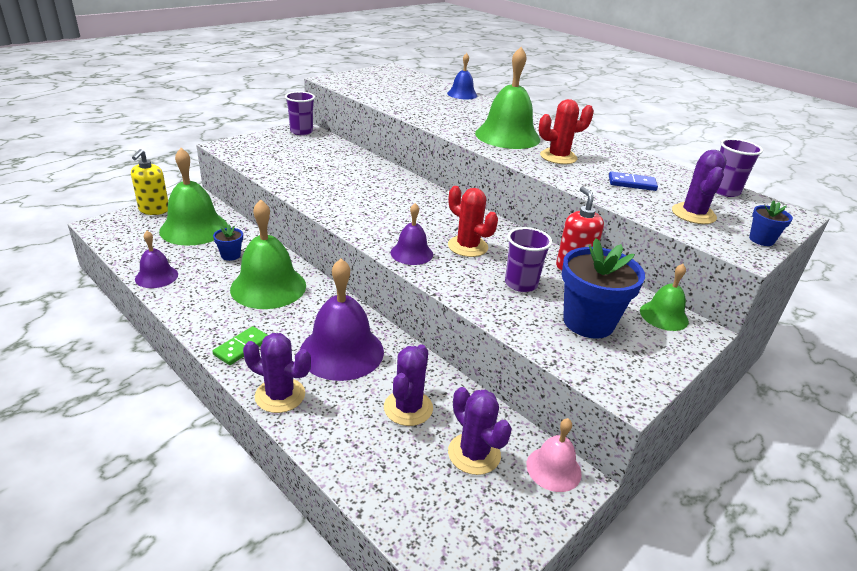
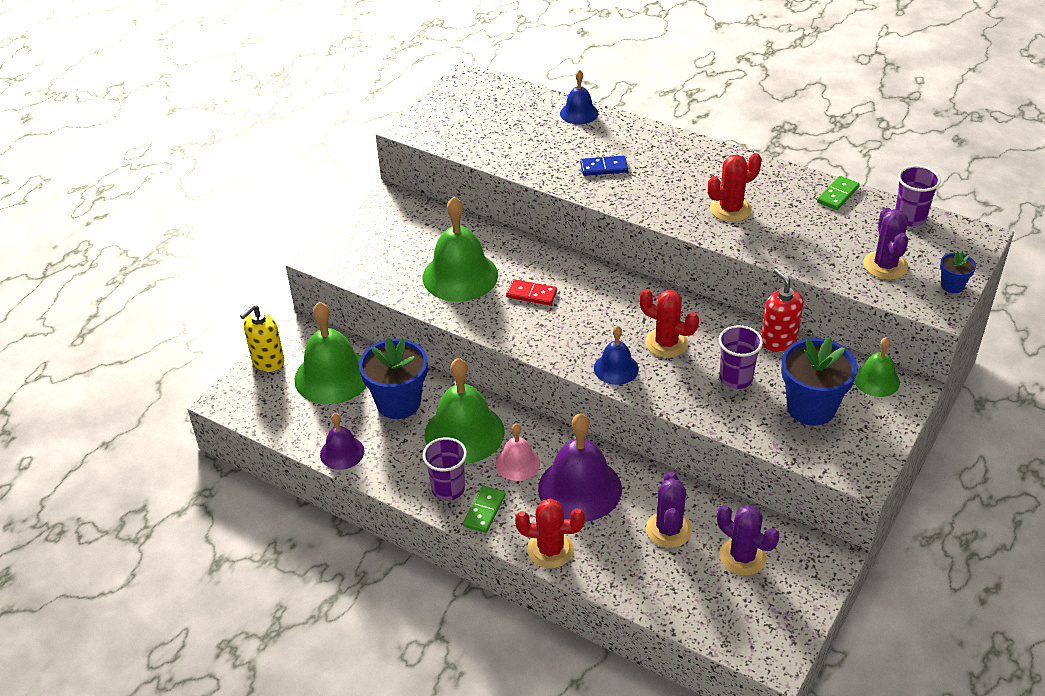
camera: 10 degrees left, 10 degrees up
(154, 210) = (268, 362): yellow soap dispenser -> yellow soap dispenser turned 45 degrees clockwise
(230, 255) = (398, 403): blue flower pot -> blue flower pot, size x2.09
(280, 395) = (550, 550): purple cactus -> red cactus
(301, 131) = (391, 205): purple cup -> purple cup (448, 489)
(370, 195) = (531, 294): none -> red domino
(411, 253) = (616, 368): purple bell -> blue bell
(507, 136) = (664, 186): green bell -> green bell (460, 276)
(553, 469) = (812, 551): pink bell -> pink bell (517, 463)
(632, 183) = (816, 233): blue domino -> blue domino (604, 168)
(659, 167) = (837, 195): none -> green domino

